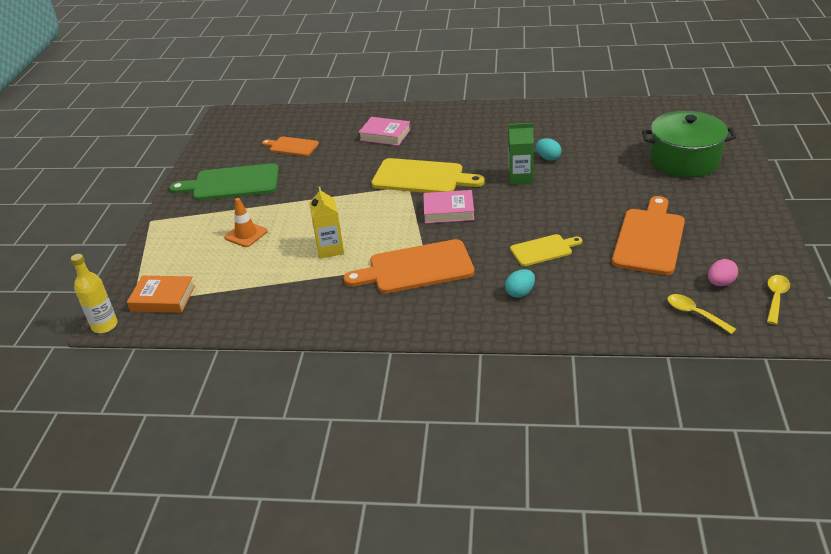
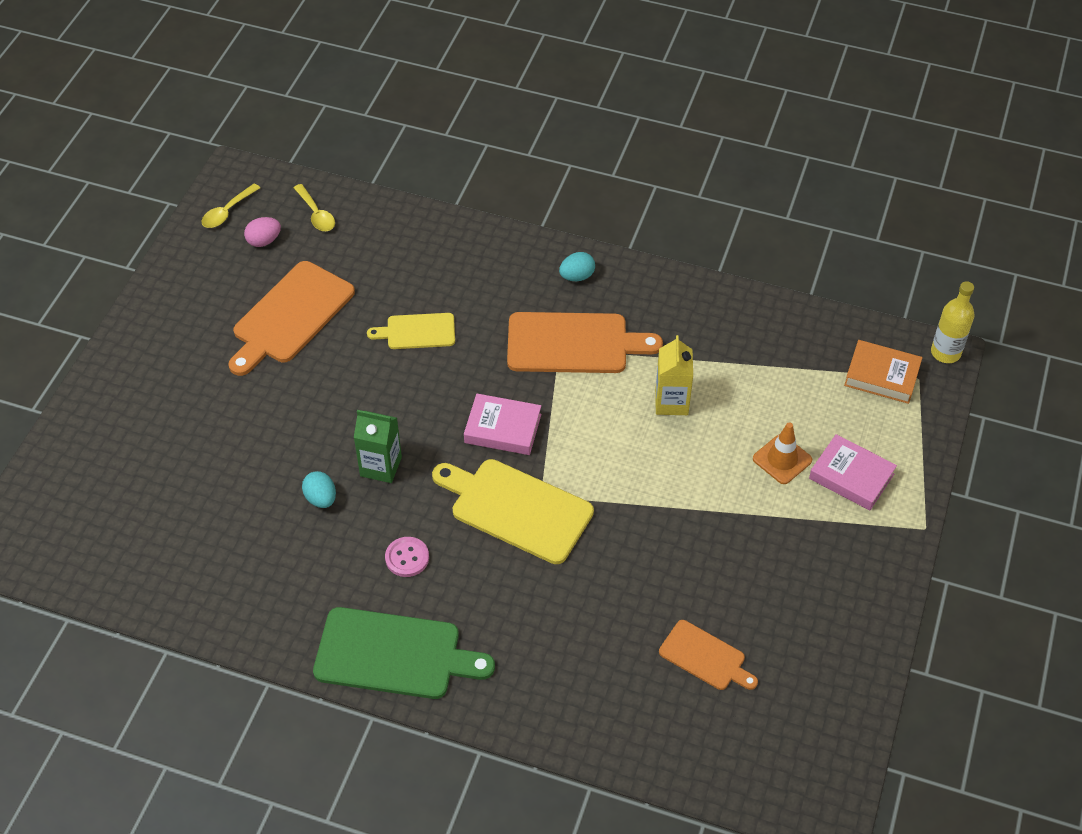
camera: 170 degrees left, 15 degrees up
(232, 183) = (806, 582): green cutting board -> green cutting board (394, 655)
(385, 135) = (543, 640): pink book -> pink book (851, 476)
(478, 147) = (407, 558): none -> pink button
(520, 293) = (472, 280): turquoise egg -> turquoise egg (577, 276)
(684, 160) = (146, 437): green pot -> none

